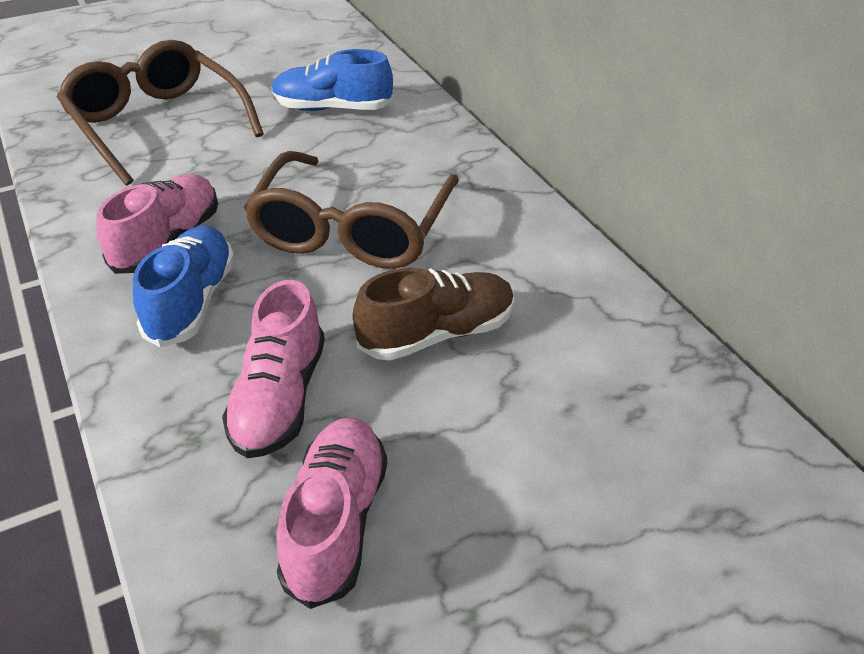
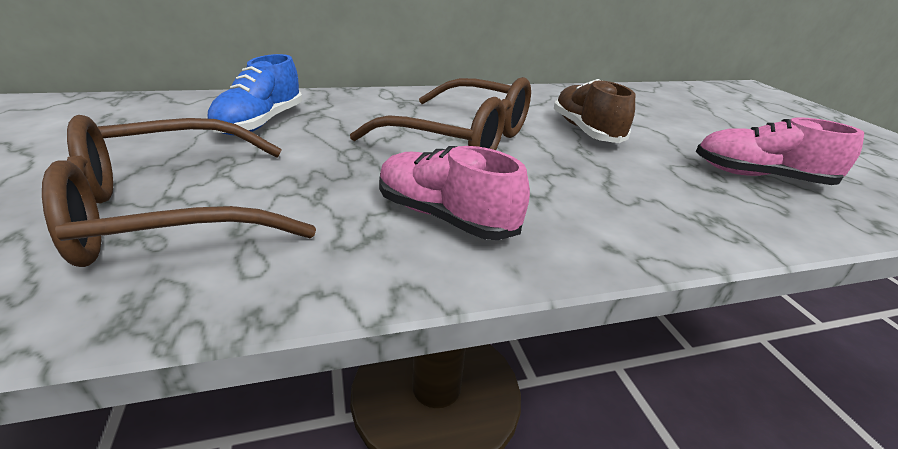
camera: 80 degrees left, 10 degrees down
(192, 302) = (548, 209): blue shoe -> none
(279, 398) = (661, 183): pink shoe -> none

